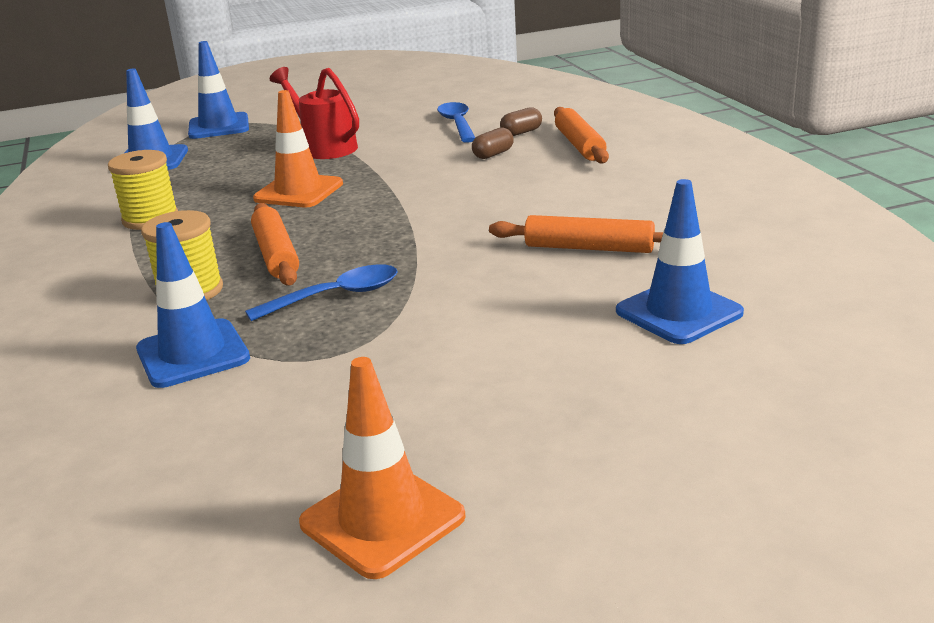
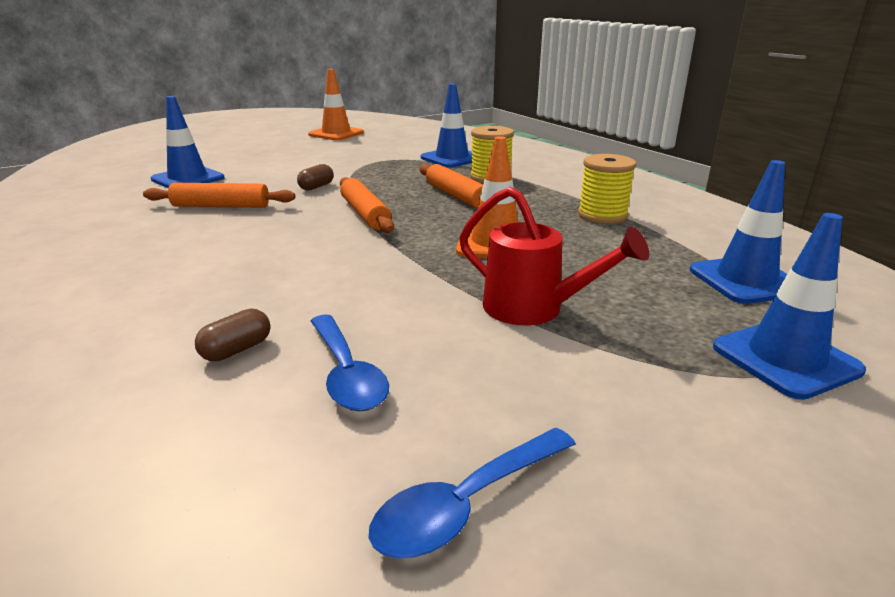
camera: 165 degrees right, 0 degrees up
(336, 296) = (394, 178): blue spoon -> blue spoon (466, 504)
(493, 154) = (287, 300): brown capsule -> brown capsule (316, 187)
(579, 145) = (160, 321): orange rolling pin -> orange rolling pin (365, 214)

